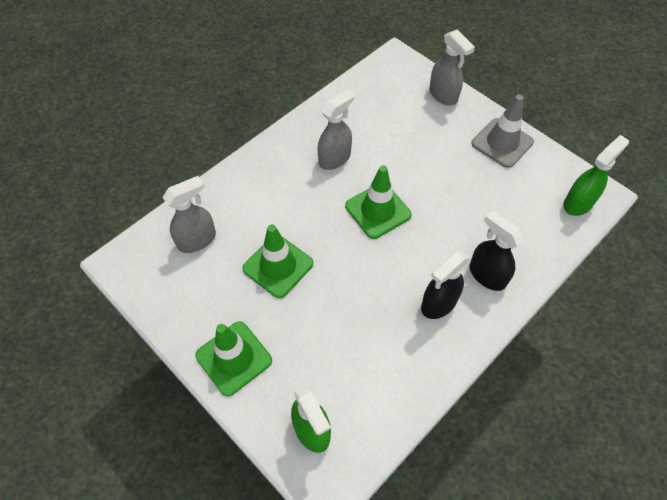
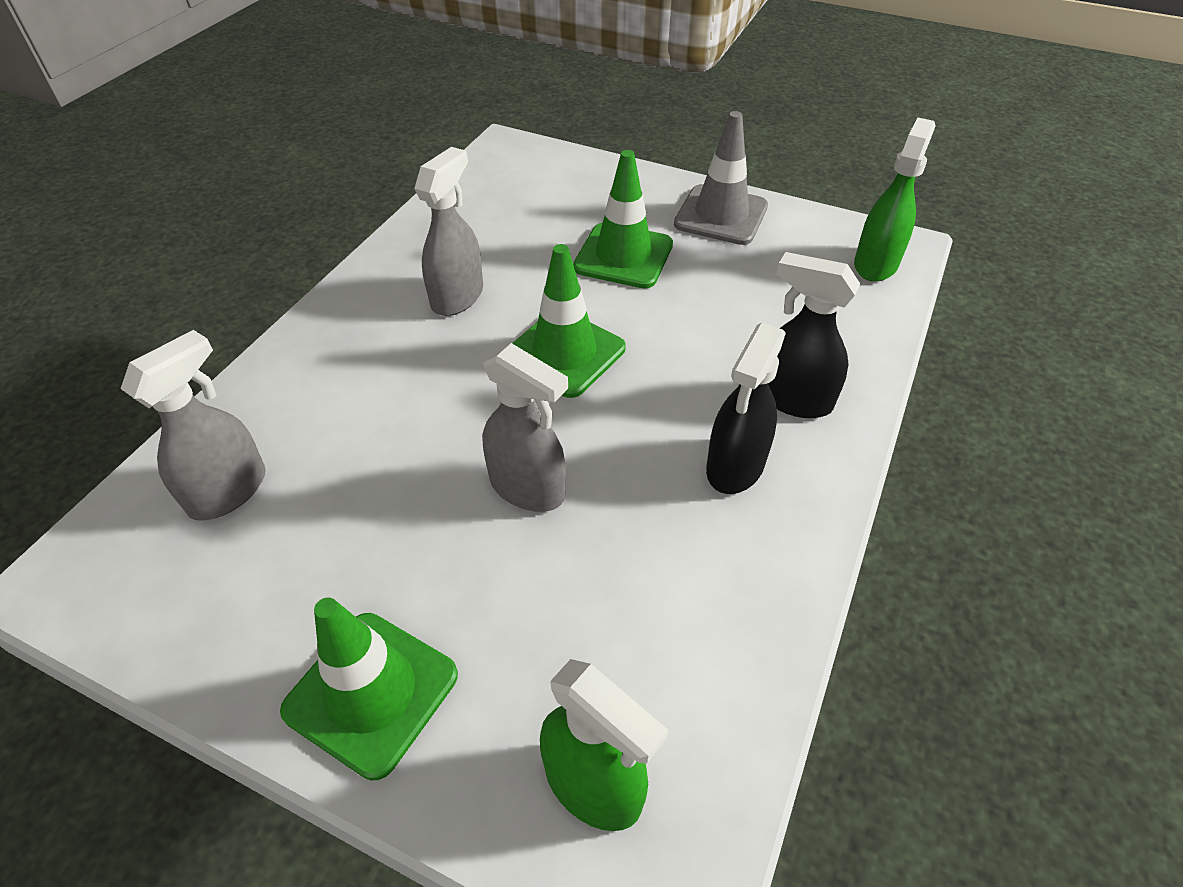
camera: 20 degrees left, 10 degrees down
(278, 266) = (411, 490): green traffic cone -> green traffic cone (623, 256)
(443, 95) = (601, 176): grey spray bottle -> grey spray bottle (528, 488)

